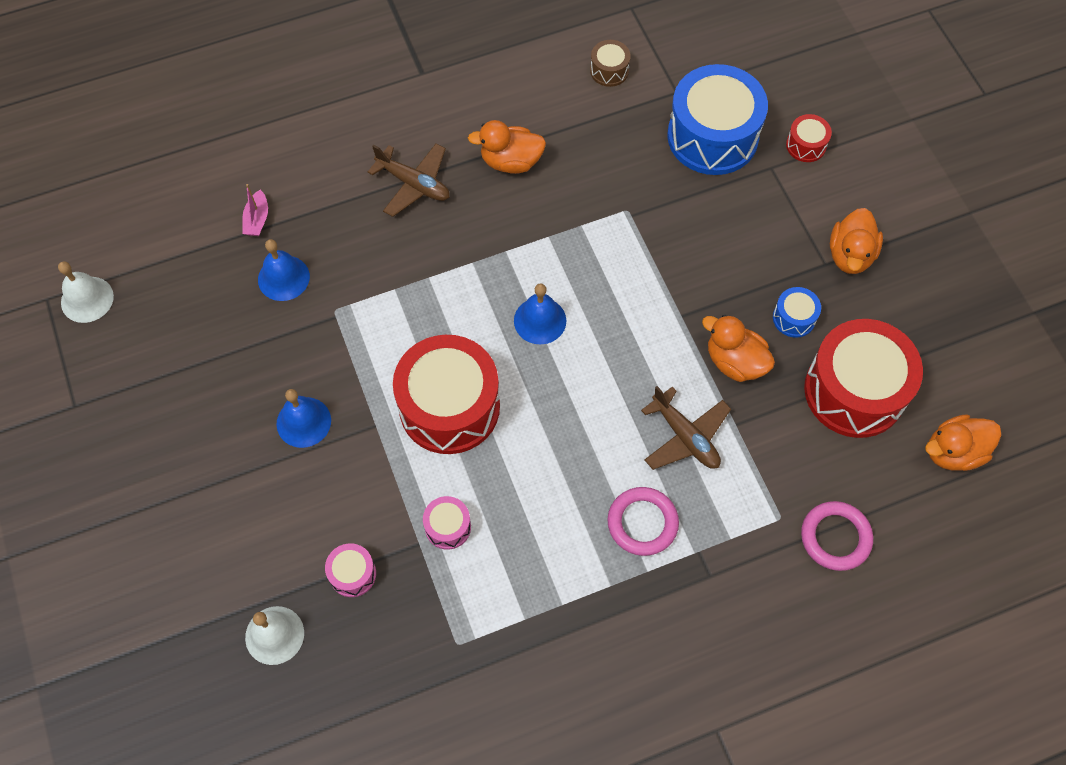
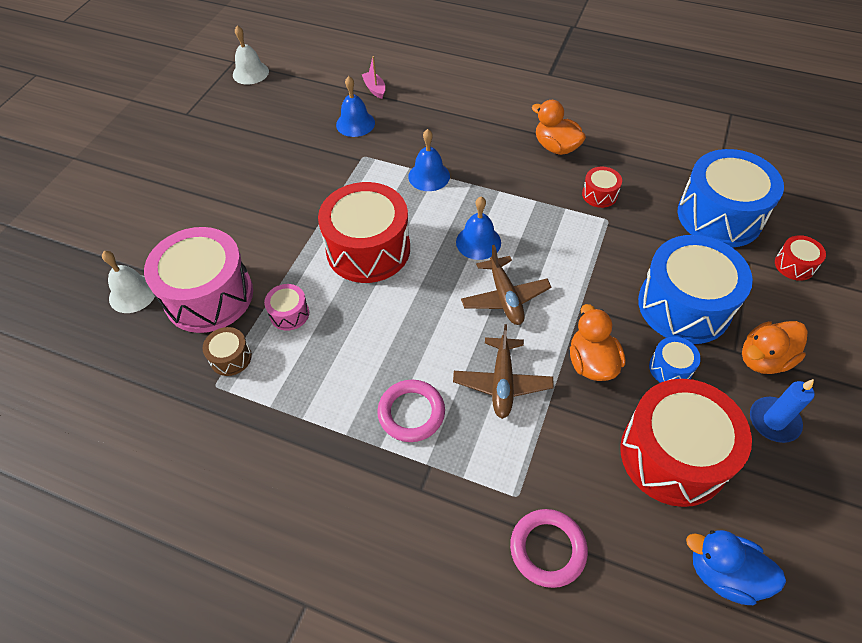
camera: 45 degrees right, 10 degrees down
(257, 219) = (375, 89): pink boat -> pink boat turned 105 degrees clockwise
(303, 422) = (280, 198): blue bell -> blue bell (429, 176)
(352, 574) = (209, 296): pink drum -> pink drum, size x2.28
(414, 184) = (482, 123): brown plane -> brown plane (505, 297)
(597, 188) = (599, 194): none -> red drum
(609, 70) = (678, 137): brown drum -> brown drum (231, 358)
(757, 251) = (684, 305): none -> blue drum
(896, 304) = (774, 421): none -> blue candle
(953, 452) = (723, 573): orange duck -> blue duck

